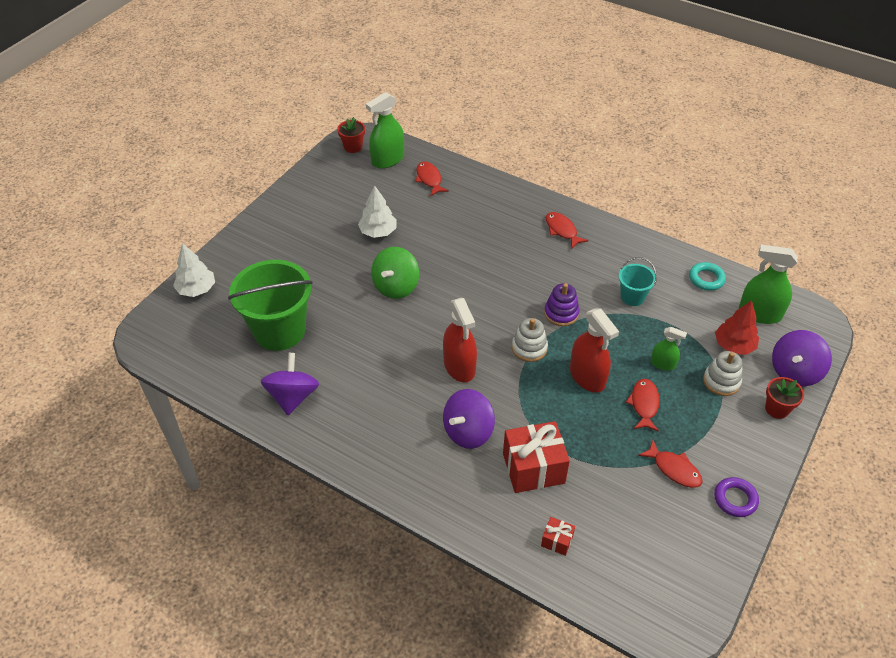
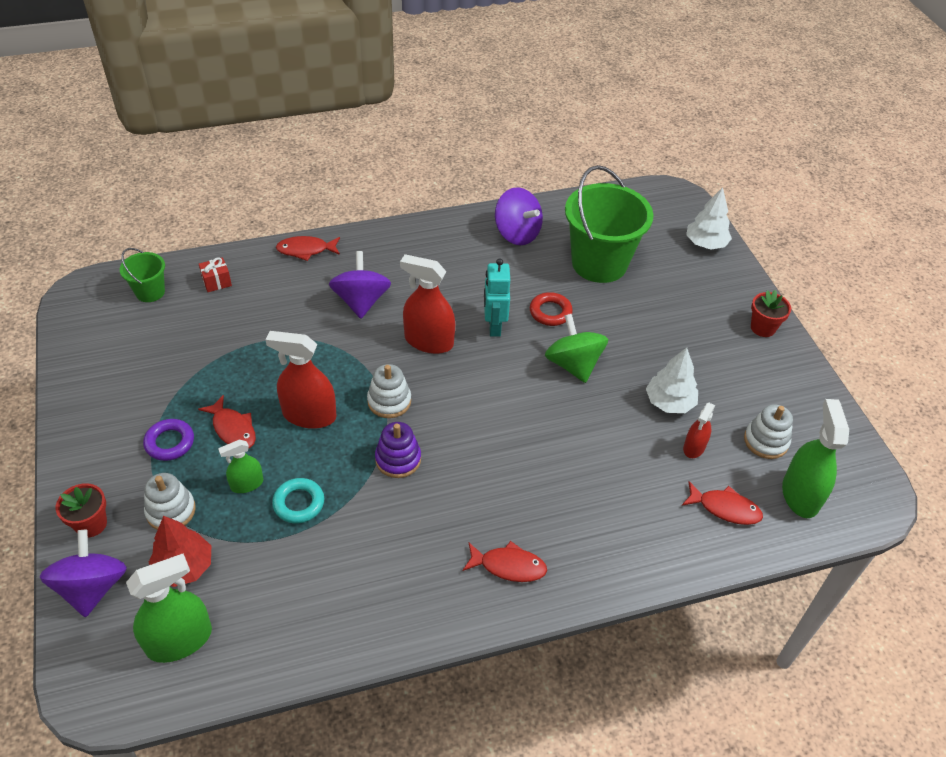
camera: 130 degrees right, 0 degrees up
(353, 147) = (855, 479): red flower pot -> red flower pot (763, 328)
(360, 325) = (550, 312): none -> red ring
(363, 185) = (766, 441): none -> white stacking toy
(401, 207) = (694, 447): none -> red spray bottle
(407, 343) = (494, 326): none -> turquoise robot
(533, 468) = (282, 313): red gift -> none
(619, 576) = (150, 292): none -> green bucket
(632, 297) = (345, 540): turquoise bucket -> none
(674, 469) = (161, 392): red fish -> red fish (306, 250)
(706, 279) = (281, 640): turquoise ring -> turquoise ring (299, 503)
(735, 499) = (87, 406): purple ring -> purple ring (170, 442)

